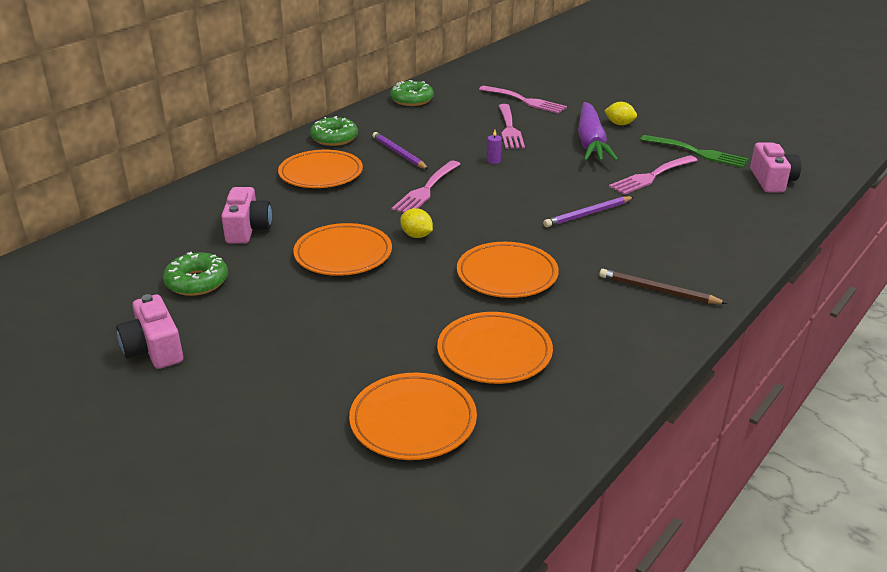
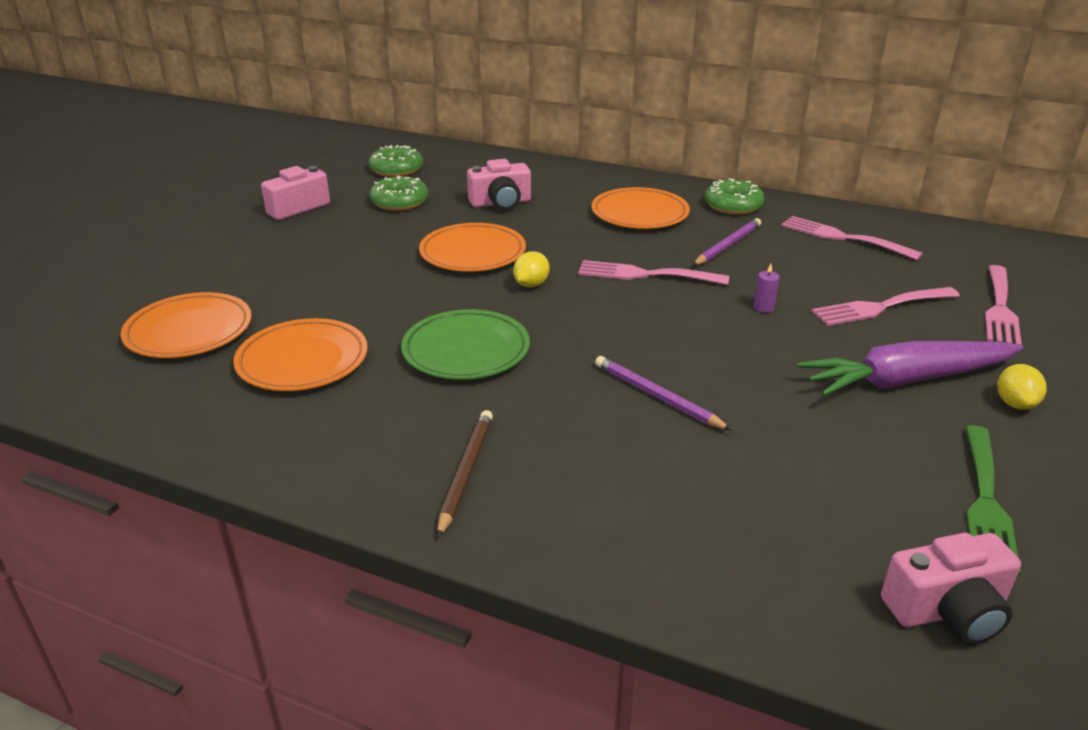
camera: 75 degrees right, 0 degrees up
(412, 100) = (895, 230): green donut -> green donut (396, 169)
(507, 275) = (466, 350): orange plate -> green plate
(651, 176) = (832, 449): pink fork -> pink fork (843, 237)

